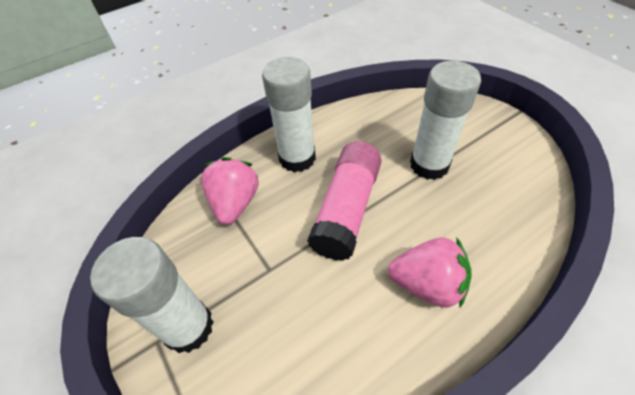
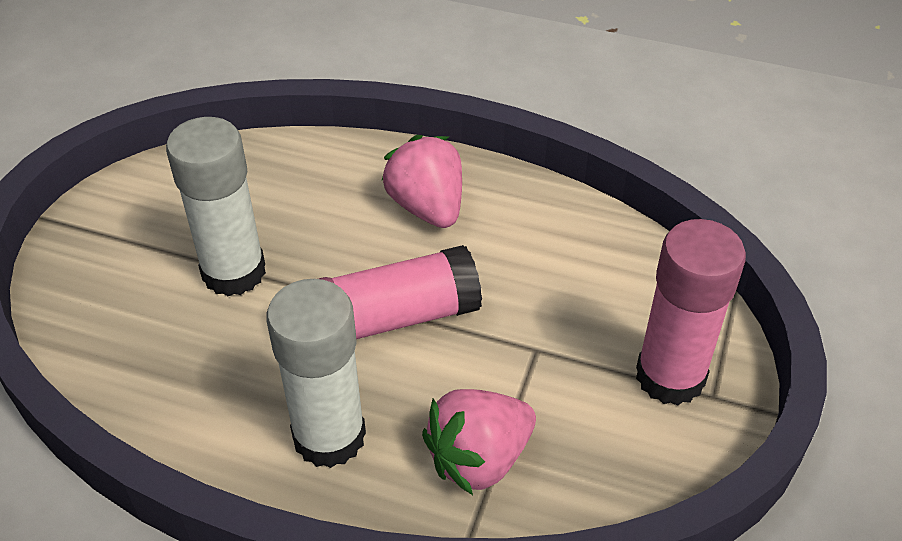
camera: 130 degrees left, 5 degrees down
(188, 327) = (670, 376): white glue stick -> pink glue stick

